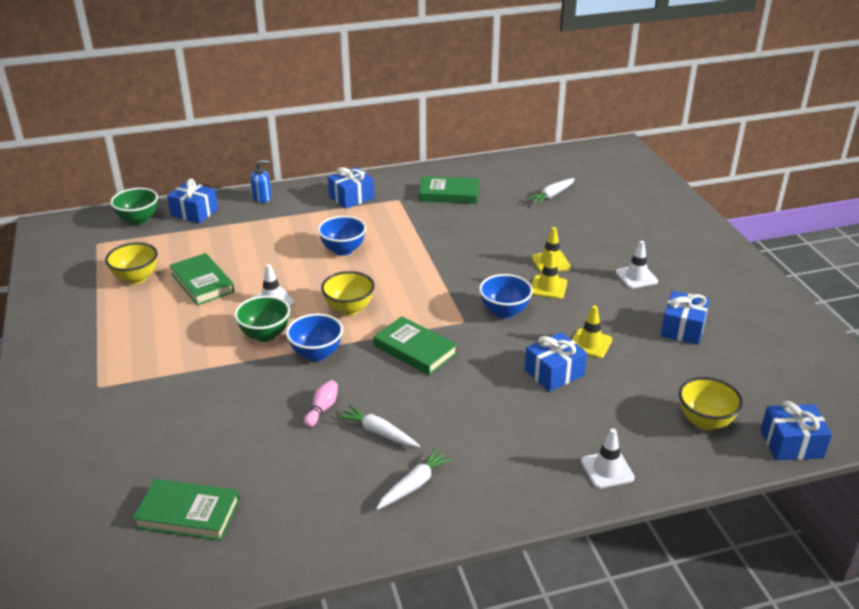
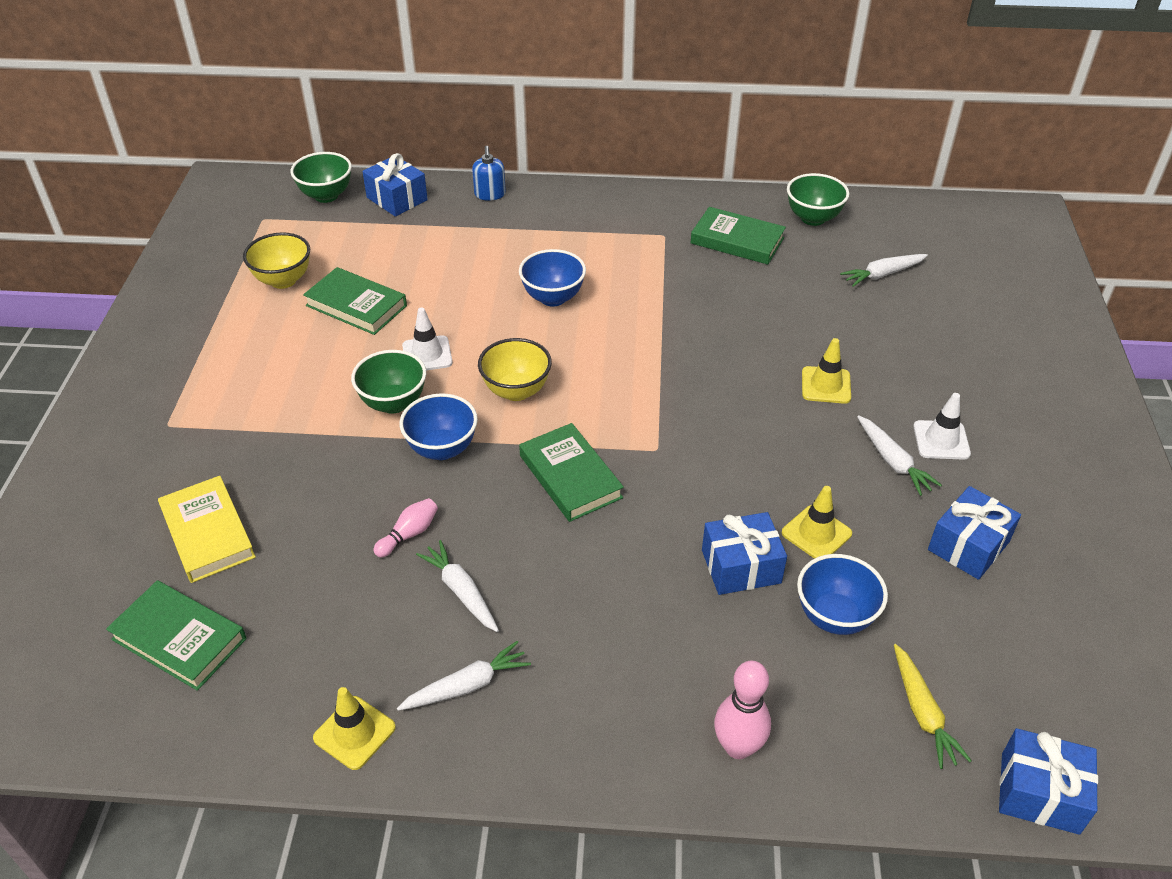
camera: 20 degrees right, 10 degrees up
(171, 445) = (208, 533): none -> yellow book
(202, 283) = (356, 306): green book -> green book turned 45 degrees counterclockwise
(262, 198) = (490, 194): blue soap dispenser -> blue soap dispenser turned 75 degrees clockwise
(351, 197) = (603, 218): blue gift -> none
(491, 172) = (813, 218): none -> green bowl
(504, 312) = (720, 449): blue bowl -> blue bowl (834, 617)
(548, 287) = (802, 425): yellow traffic cone -> yellow traffic cone (354, 733)
(607, 470) = (738, 747): white traffic cone -> pink bowling pin
(614, 295) = (893, 462): none -> white carrot
(705, 421) = (922, 713): yellow bowl -> yellow carrot

